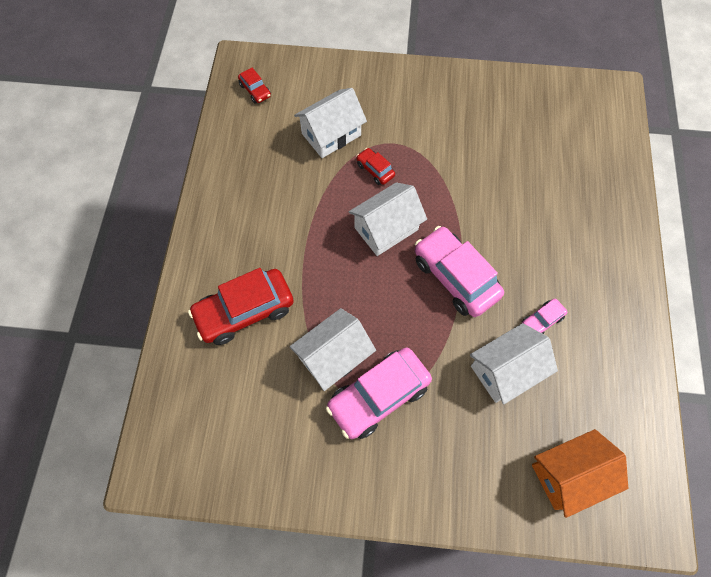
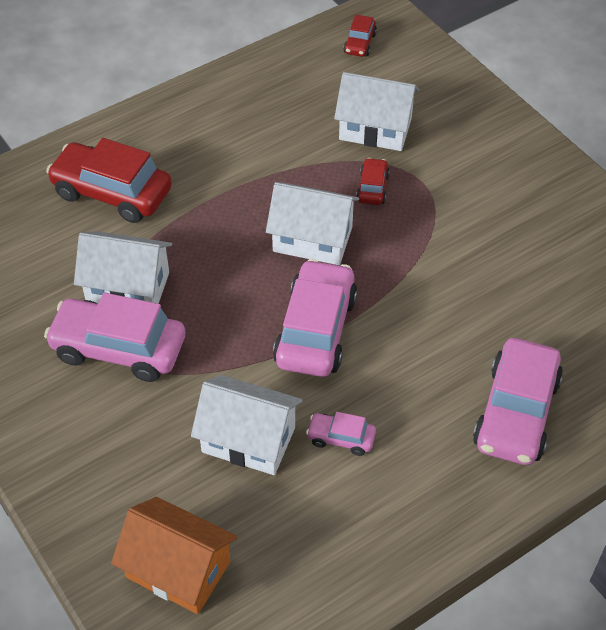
camera: 50 degrees right, 15 degrees down
(589, 224) = (516, 413): none -> pink car

